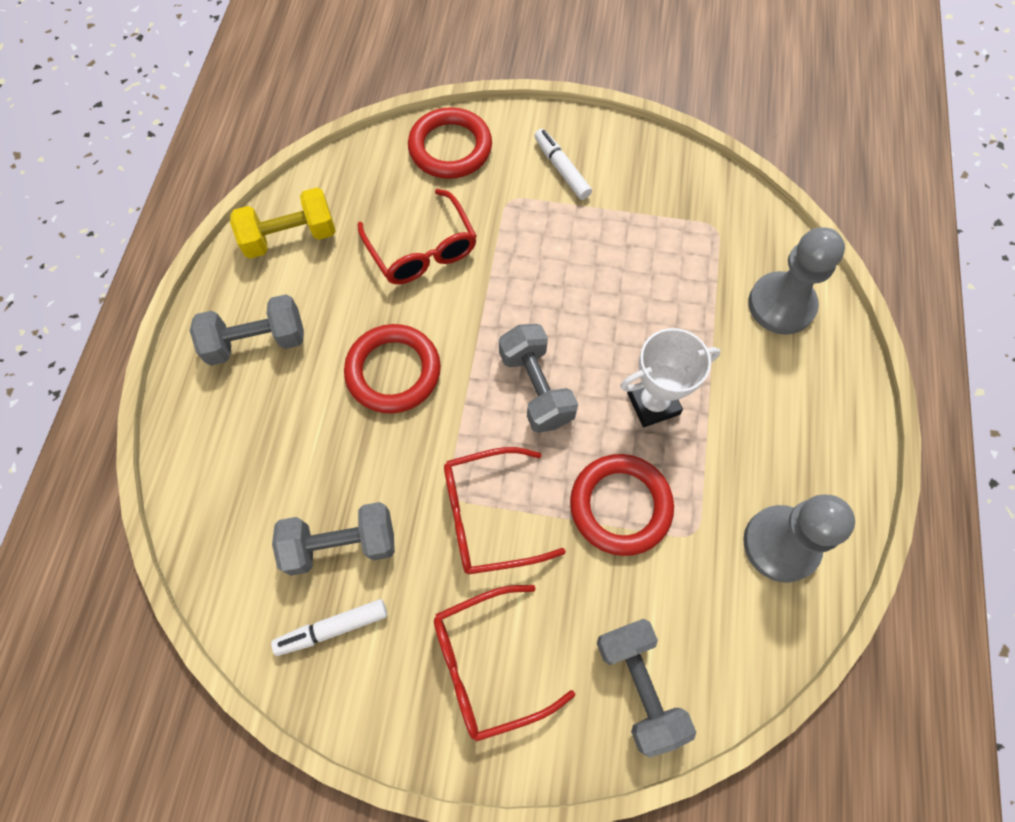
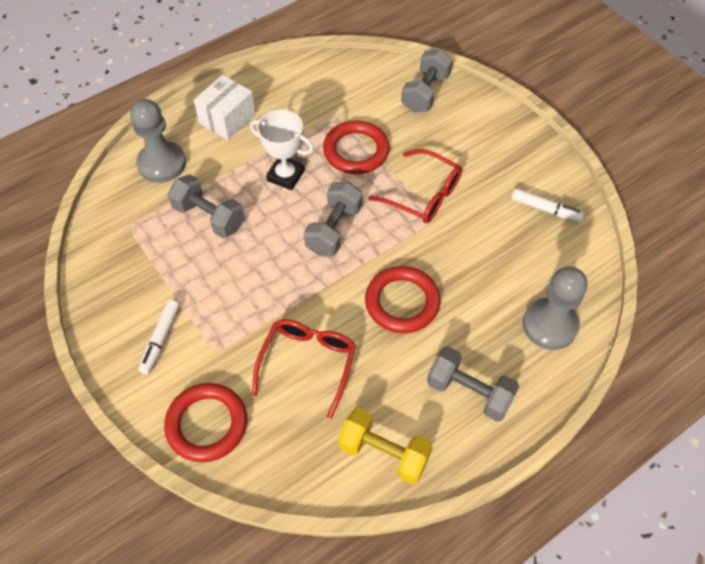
camera: 135 degrees left, 10 degrees down
(341, 544) = (511, 240): grey dumbbell -> grey dumbbell (209, 217)
(488, 664) = (483, 144): red glasses -> none
(781, 544) = (305, 87): grey pawn -> grey pawn (549, 325)
(798, 414) = (227, 119): none -> white box

